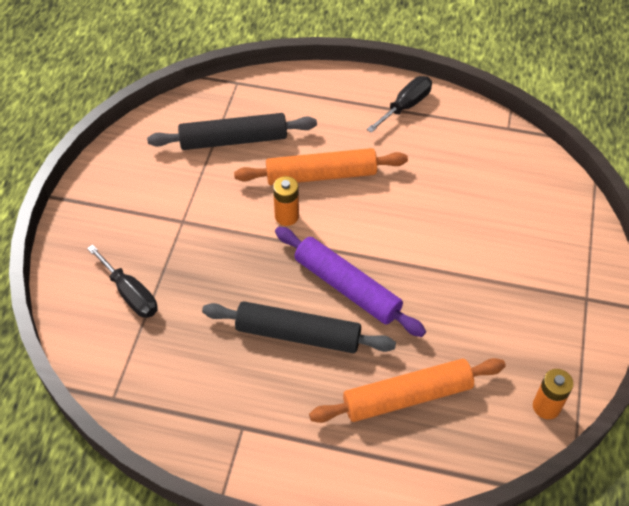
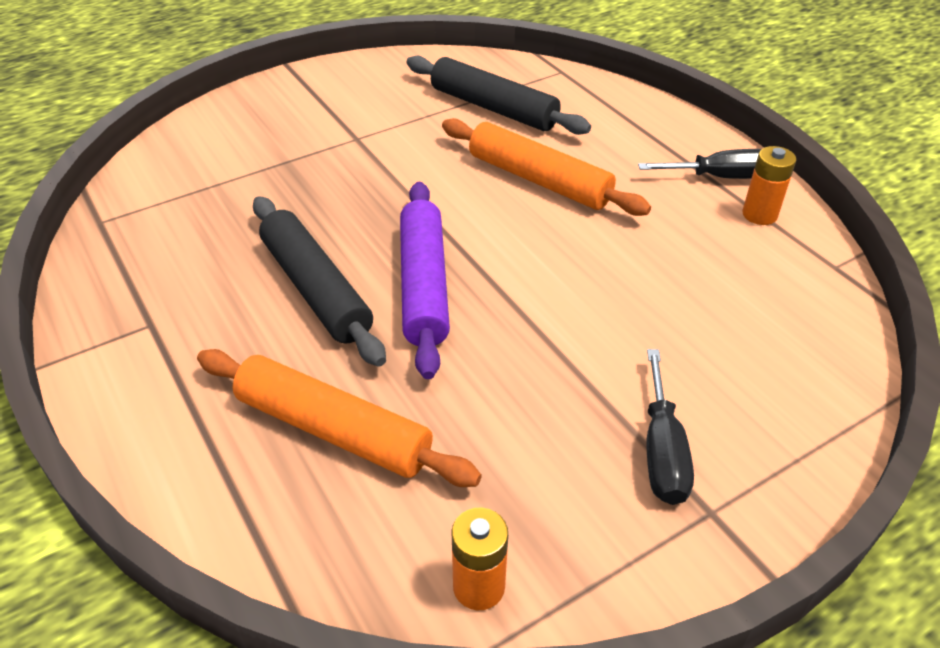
camera: 45 degrees right, 10 degrees down
(130, 294) = (233, 160): black screwdriver -> black screwdriver (662, 451)
(286, 216) = (454, 191): orange battery -> orange battery (759, 214)

